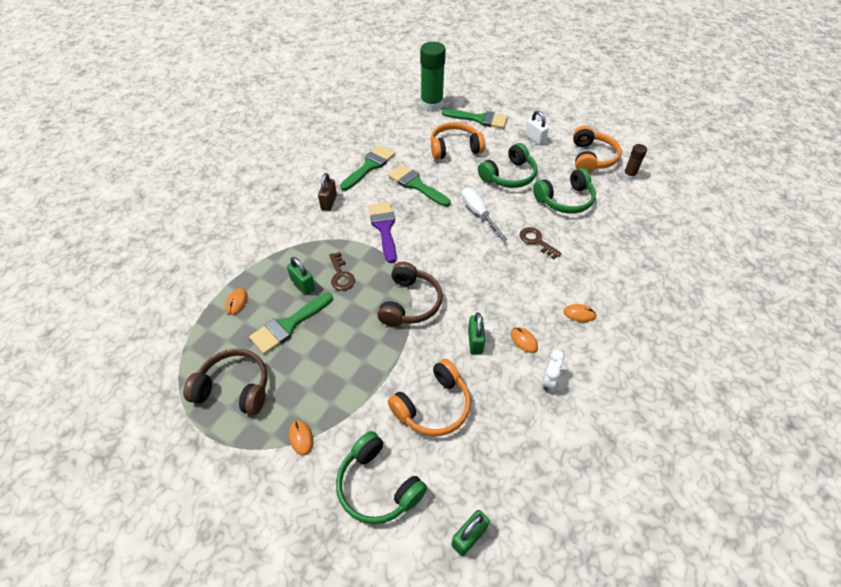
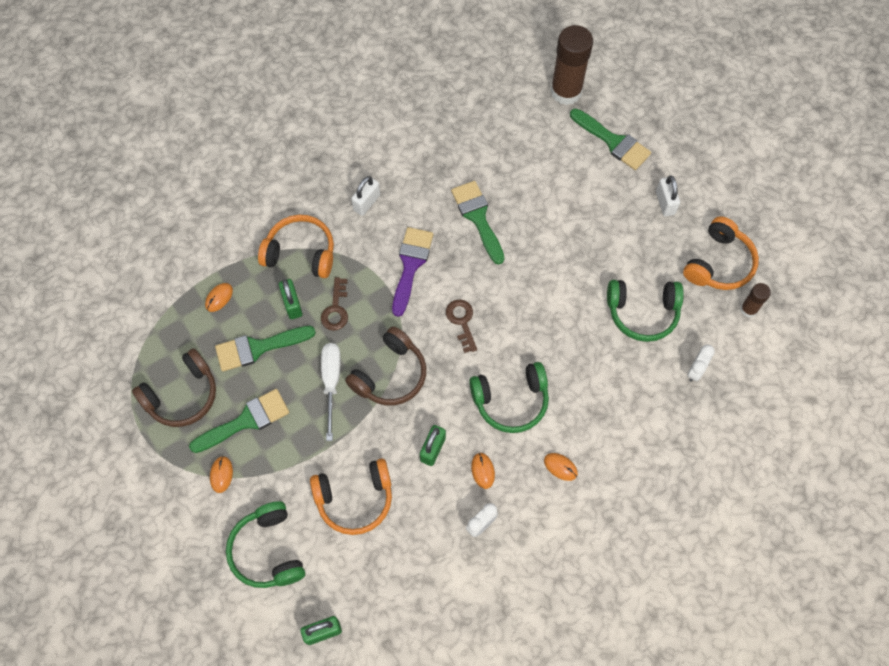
camera: 25 degrees right, 15 degrees up
(234, 388) = (182, 395): brown headphones -> brown headphones turned 105 degrees clockwise
(329, 202) = (366, 202): brown padlock -> white padlock
(369, 166) = (437, 166): green brush -> green brush (246, 420)
(431, 104) = (566, 91): green glue stick -> brown glue stick
(454, 148) = (555, 178): orange headphones -> orange headphones (301, 252)
(478, 214) = (528, 290): white screwdriver -> white screwdriver (331, 382)
(509, 176) = (596, 249): green headphones -> green headphones (511, 401)
(536, 241) = (571, 356): brown key -> brown key (462, 322)
(624, 219) = (695, 371): none -> white clock

